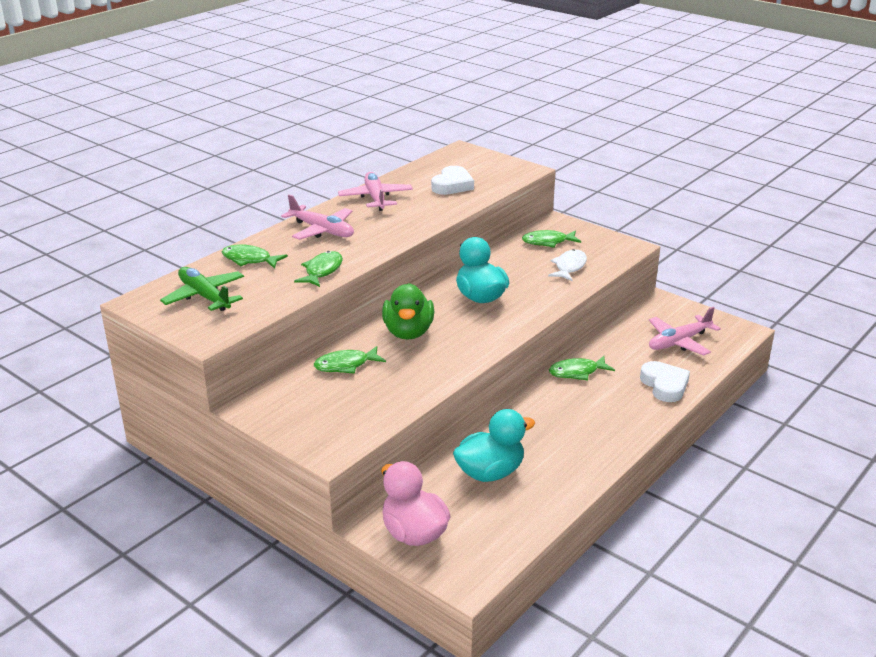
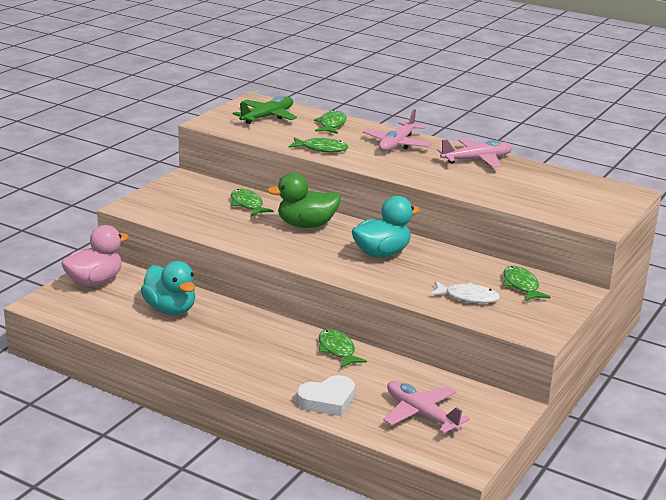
camera: 80 degrees right, 5 degrees down
(452, 185) = (530, 190): white heart -> none

